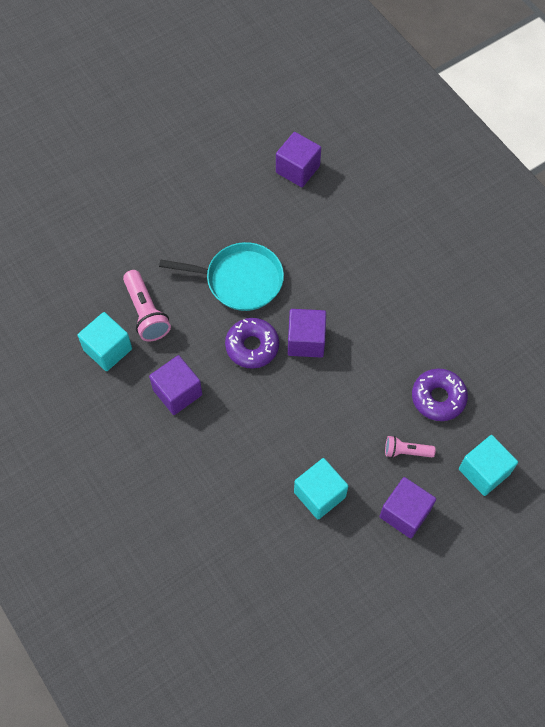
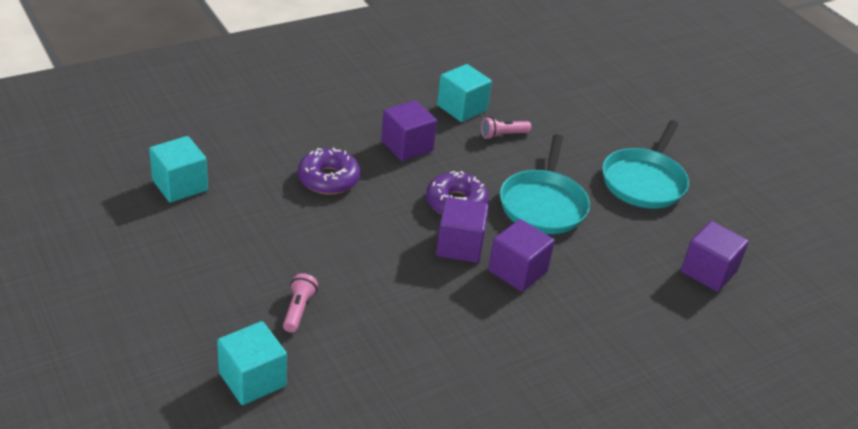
camera: 90 degrees right, 25 degrees down
(146, 313) = (503, 135): pink flashlight -> pink flashlight, size x0.61
(193, 204) = (644, 181): none -> turquoise pan
(319, 494) = (264, 230): turquoise cube -> turquoise cube (180, 185)
(405, 513) = (220, 295): purple cube -> purple cube (517, 271)
(438, 398) = (365, 352): purple donut -> purple donut (328, 179)

